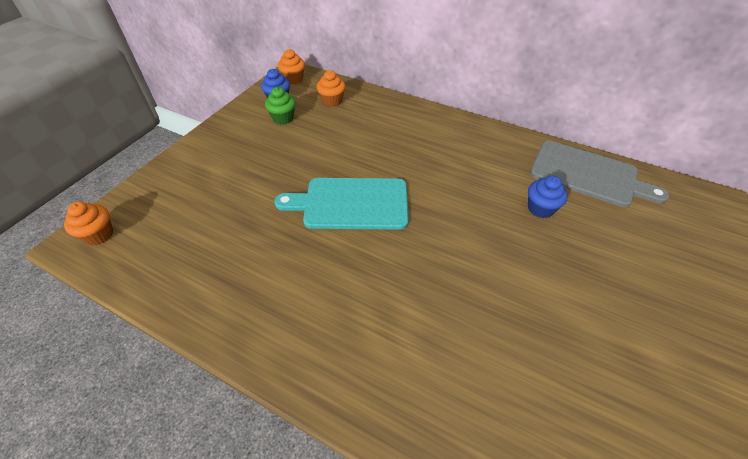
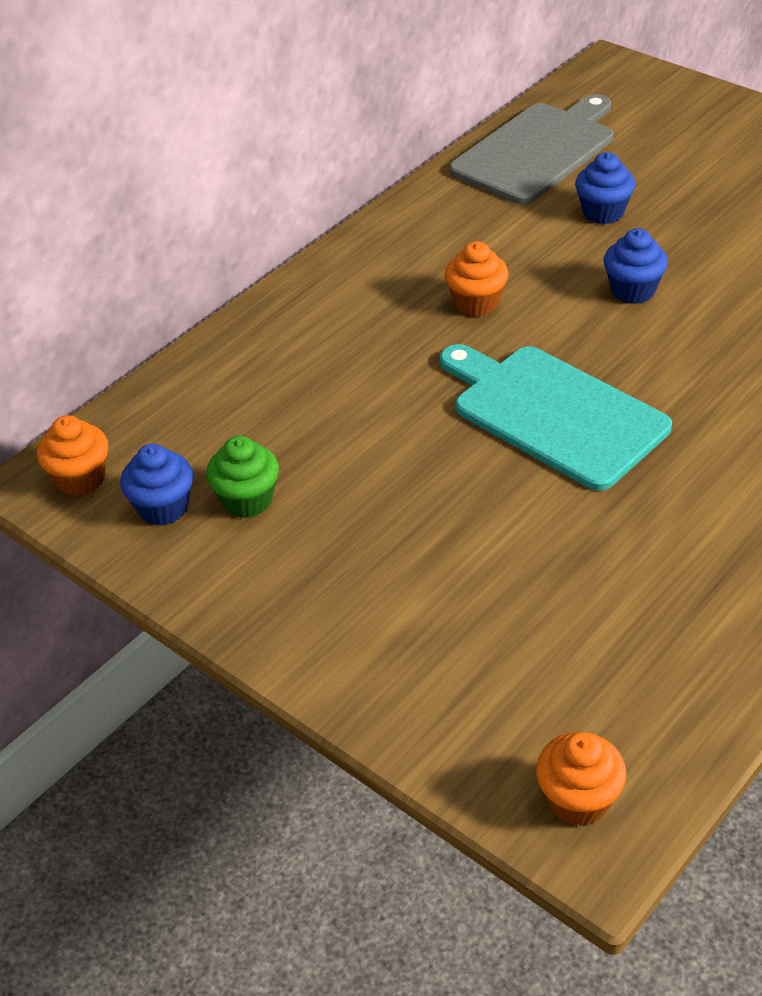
camera: 75 degrees left, 5 degrees down
(332, 101) = (209, 417): orange cupcake -> orange cupcake (476, 303)
(351, 203) = (553, 413): turquoise cutting board -> turquoise cutting board turned 120 degrees clockwise
(467, 228) = (632, 290): none -> blue cupcake

